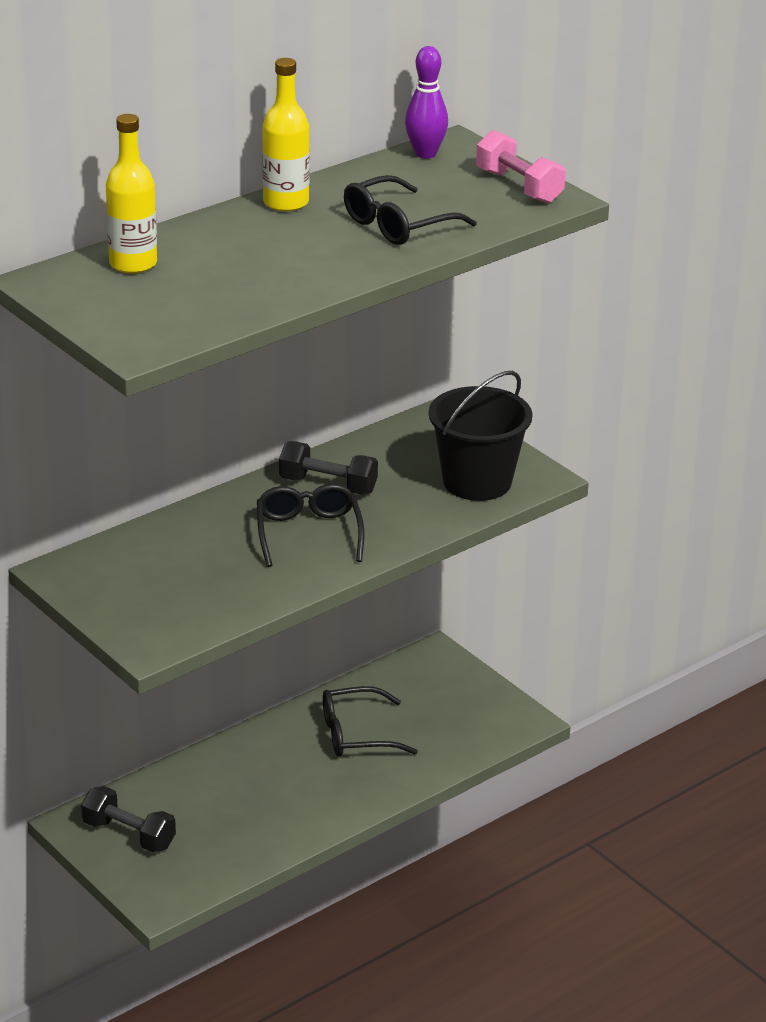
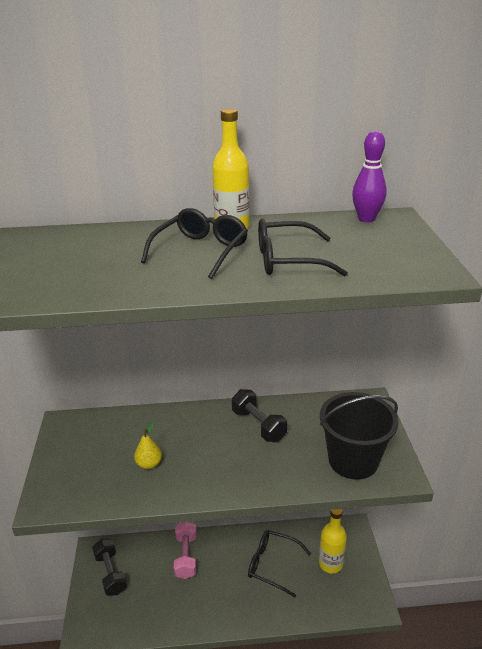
camera: 35 degrees right, 0 degrees up
(133, 264) = (83, 240): yellow bottle -> yellow bottle (330, 563)
(233, 569) = (149, 464): none -> yellow pear
(308, 533) = (215, 456): black glasses -> black glasses (201, 251)
(519, 187) = (414, 256): pink dumbbell -> pink dumbbell (186, 556)

